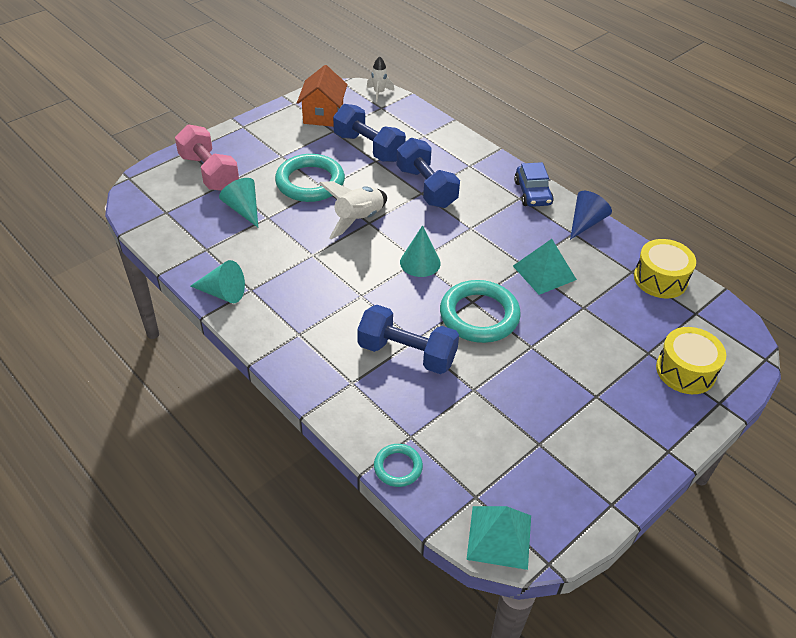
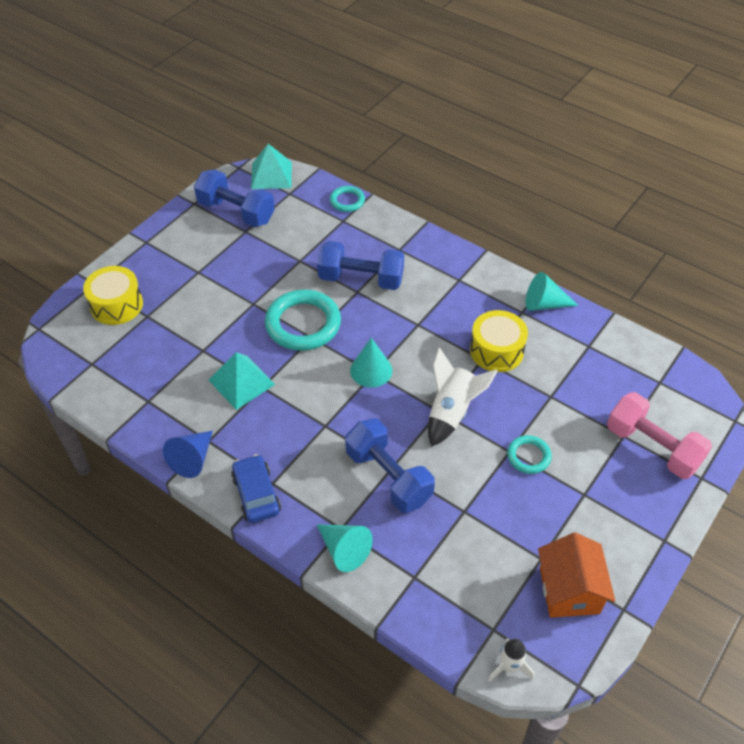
camera: 170 degrees right, 5 degrees up
(243, 209) = (581, 401): turquoise cone -> turquoise cone (344, 550)
(310, 182) = (528, 456): turquoise ring -> turquoise ring, size x0.52
(369, 147) = (481, 534): blue dumbbell -> blue dumbbell (236, 212)
(660, 279) = (119, 396): yellow drum -> yellow drum (496, 350)

